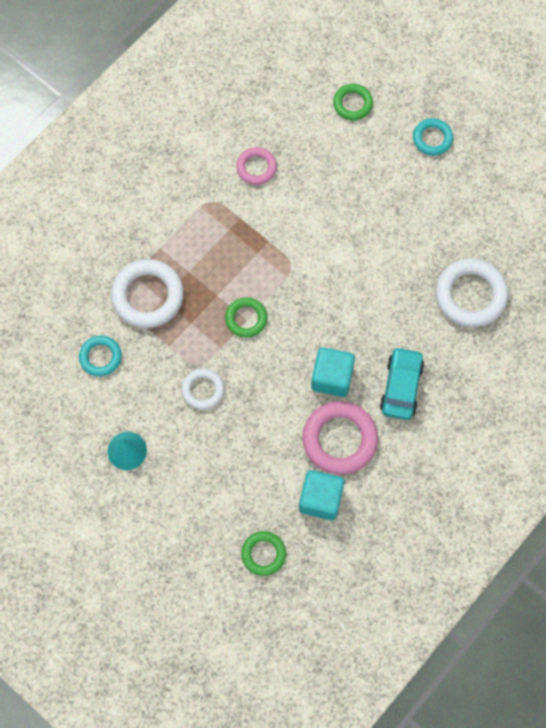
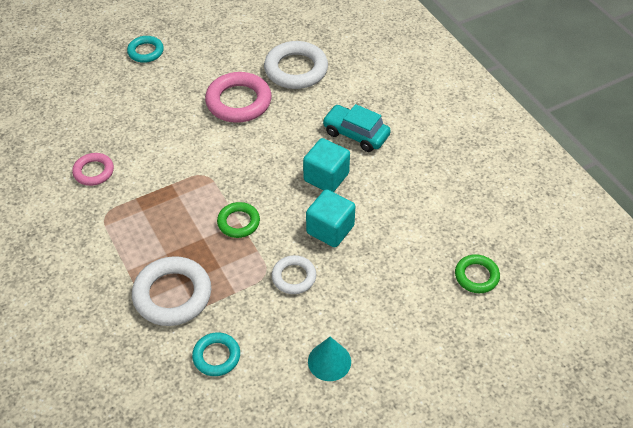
camera: 70 degrees left, 20 degrees down
(320, 499) = (437, 218): turquoise cube -> turquoise cube (330, 229)
(339, 439) = (386, 188): pink ring -> pink ring (238, 102)
(352, 104) = (79, 90): green ring -> none

